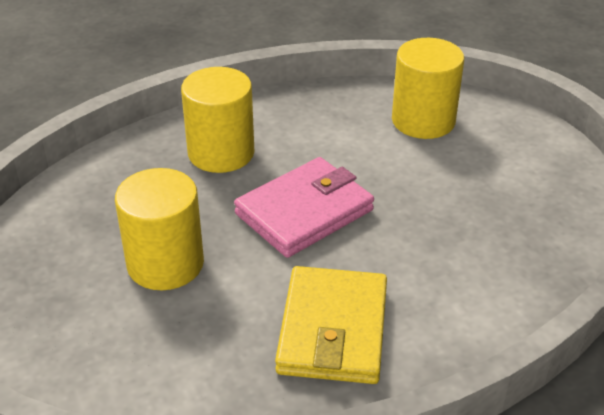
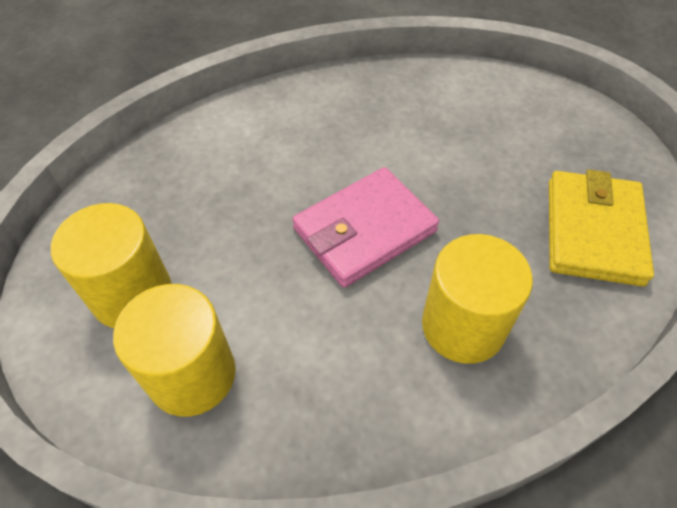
camera: 175 degrees left, 15 degrees up
(165, 263) = (494, 179): yellow cylinder -> yellow cylinder (132, 294)
(333, 330) = (349, 118): yellow wallet -> yellow wallet (593, 231)

